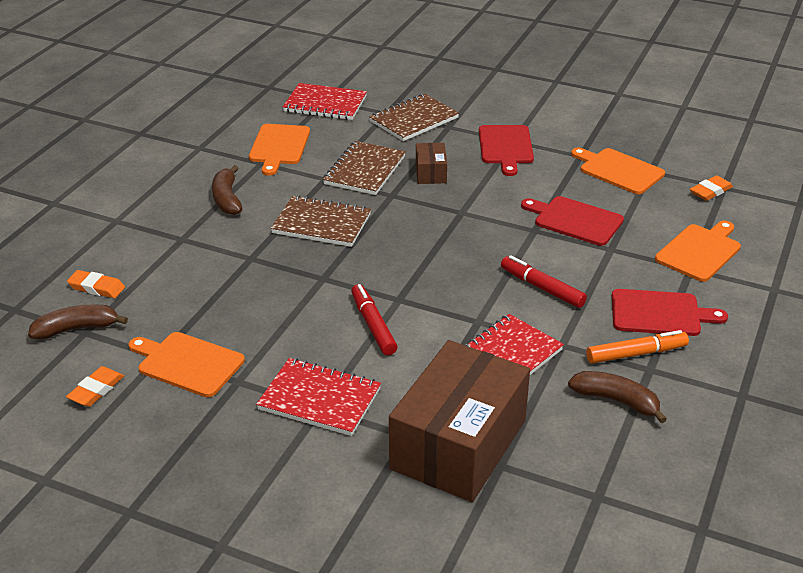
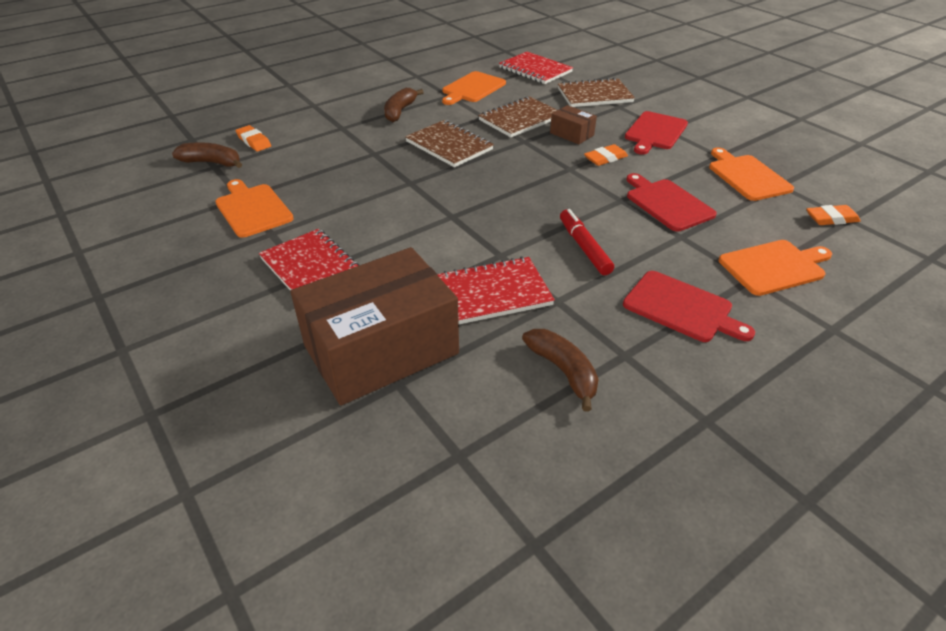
camera: 30 degrees right, 5 degrees up
(96, 390) = (177, 205): orange eraser -> orange eraser (605, 158)
(373, 325) = (411, 228): red marker -> none
(430, 173) = (571, 134): brown box -> brown box turned 75 degrees counterclockwise
(636, 354) = (623, 335): orange marker -> none

